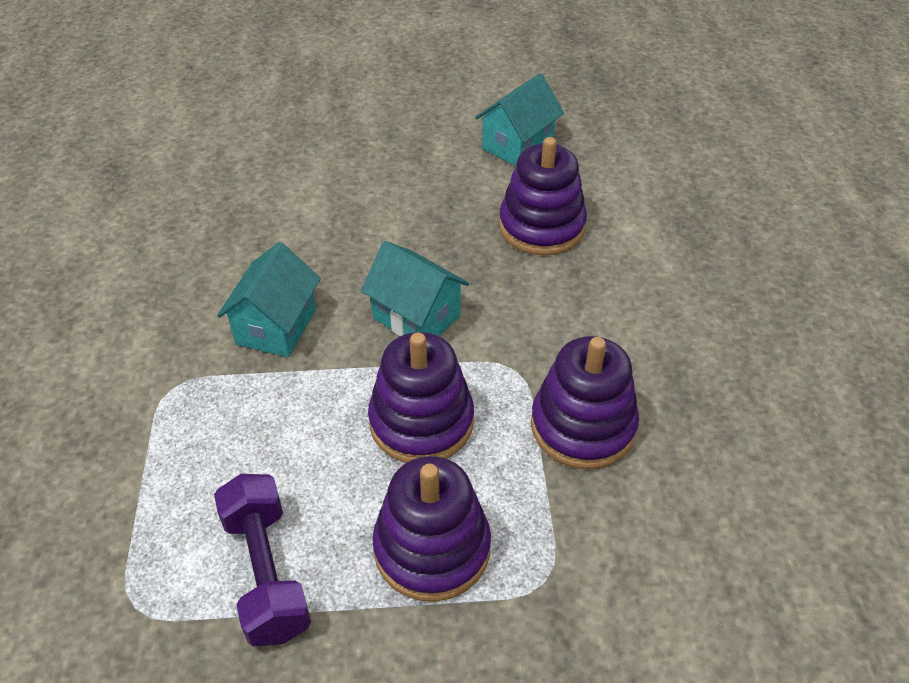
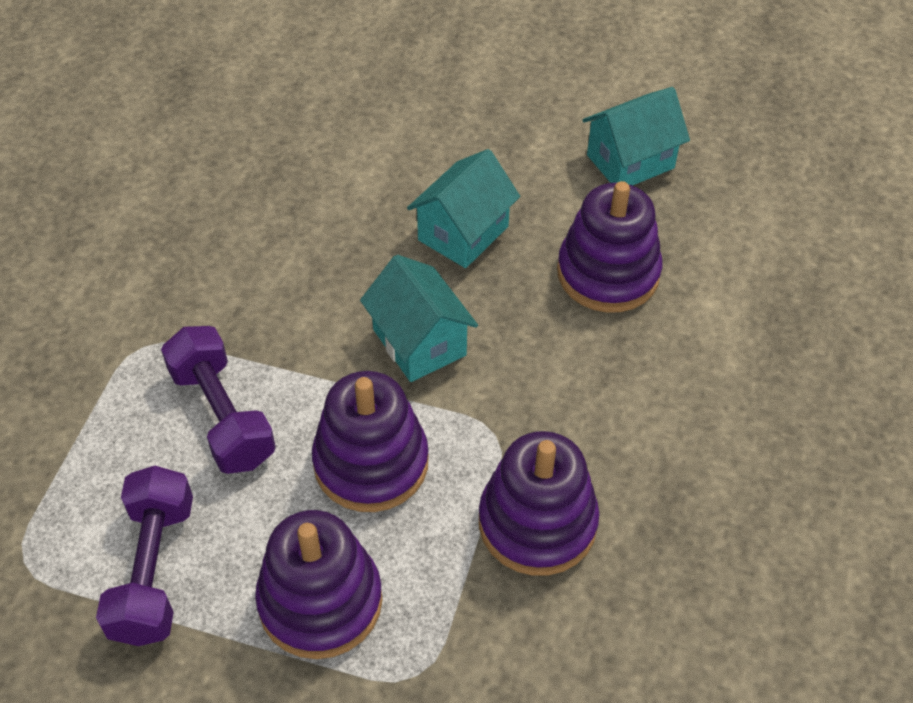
camera: 20 degrees right, 5 degrees up
(272, 423) = (222, 416): none -> purple dumbbell
(276, 326) = (271, 309): turquoise house -> turquoise house (463, 233)

